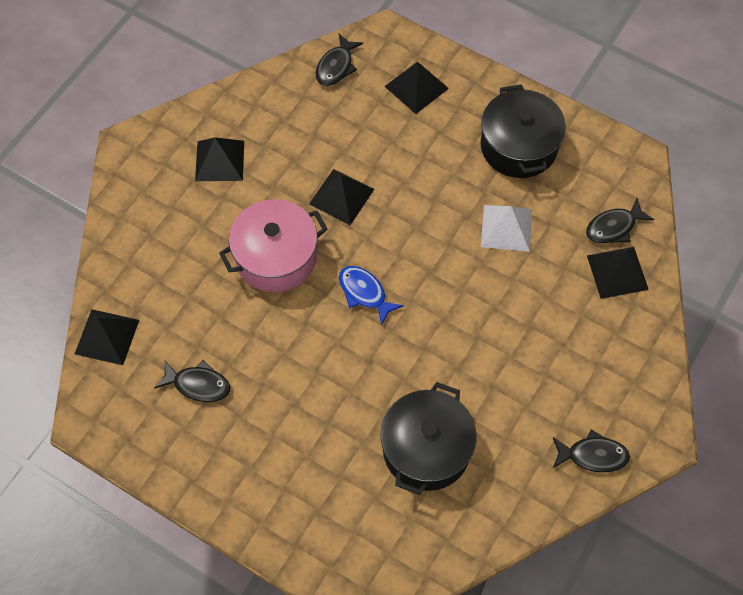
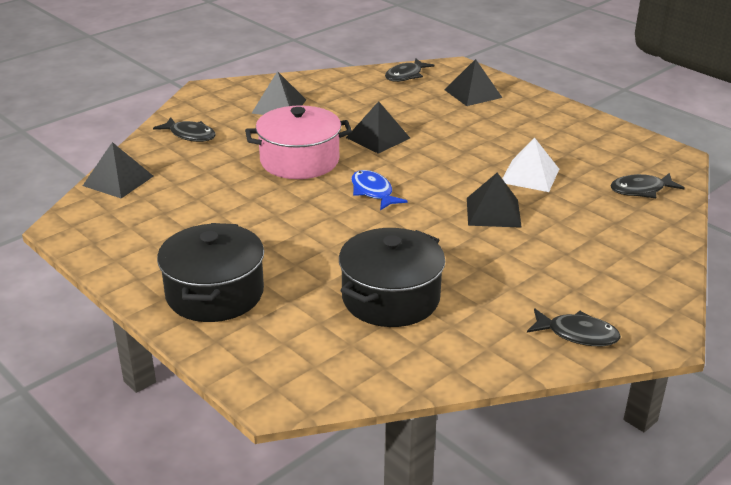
camera: 15 degrees right, 30 degrees down
(198, 385) = (182, 220): black fish -> black fish (190, 135)
(518, 146) = (557, 134): black pot -> black pot (215, 293)
(617, 272) = (638, 217): black pyramid -> black pyramid (493, 212)

